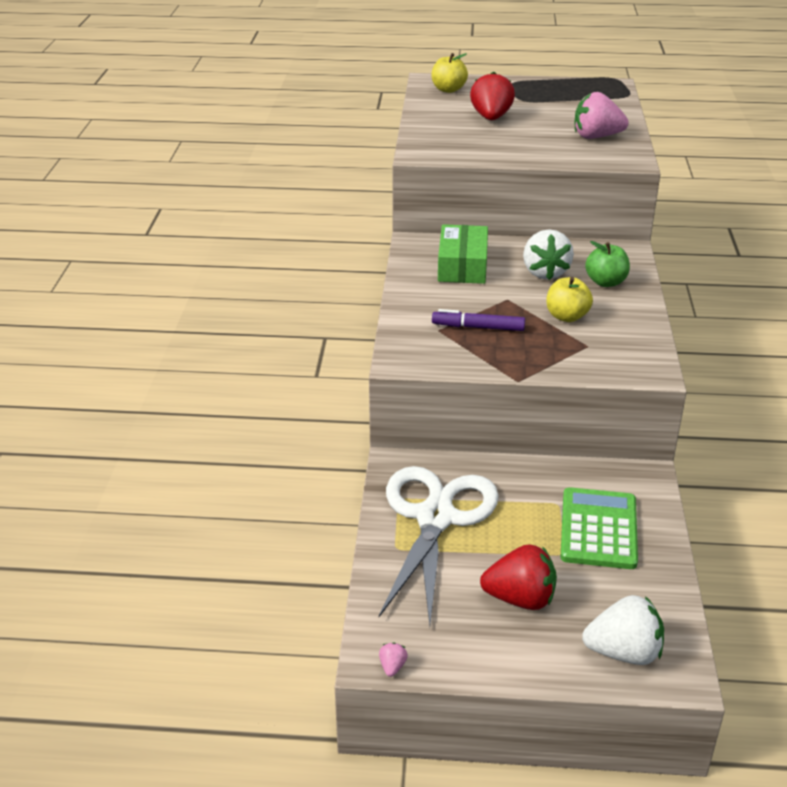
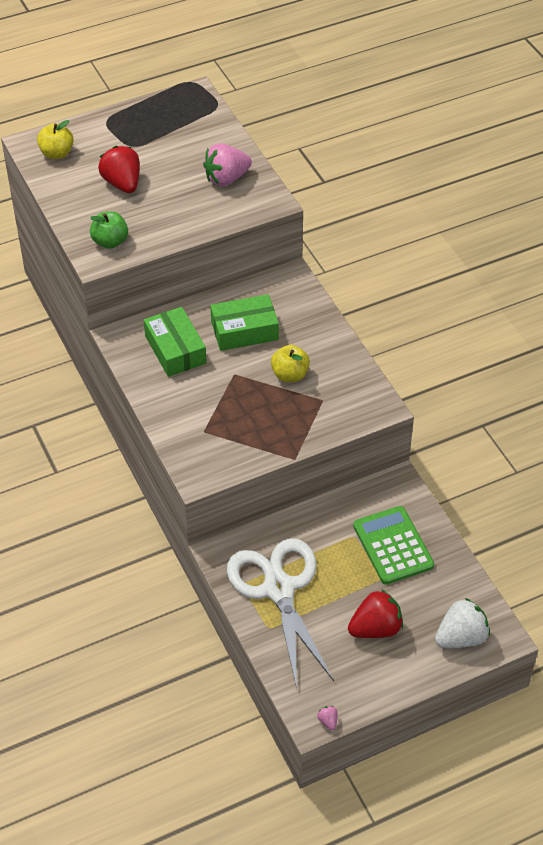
camera: 30 degrees left, 15 degrees up
(478, 327) = (232, 415): purple marker -> none
(545, 272) = (244, 331): white strawberry -> green box
(606, 282) = (296, 323): green apple -> green apple (110, 242)

